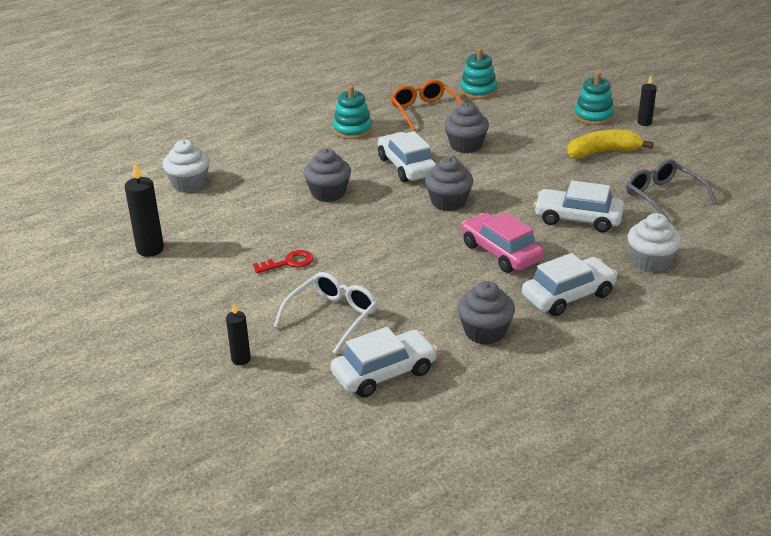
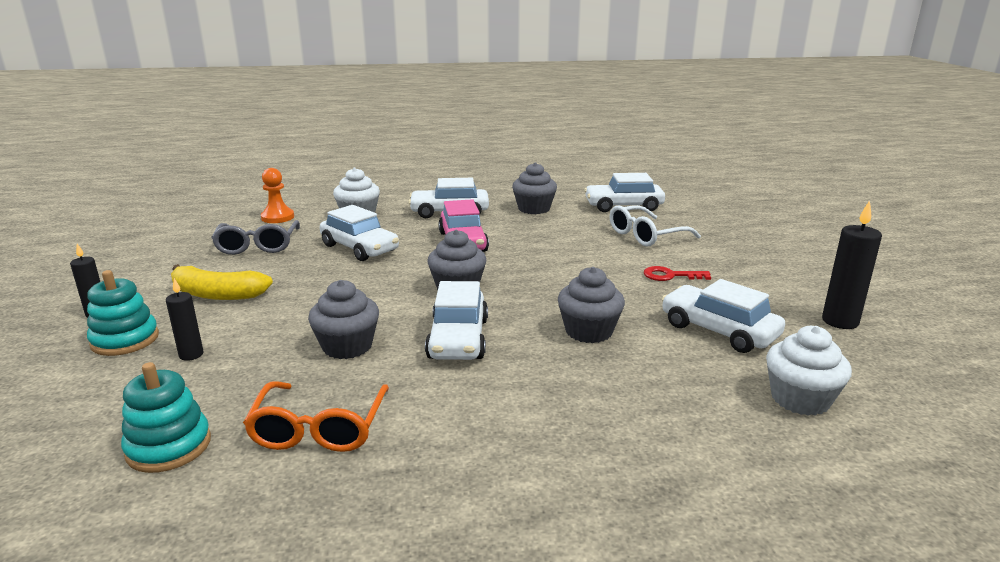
camera: 155 degrees left, 10 degrees down
(240, 217) = (718, 330): none -> white car
(241, 359) = (732, 229): black candle -> black candle (191, 355)
(352, 130) = (478, 426): turquoise stacking toy -> none
(717, 234) = (277, 217): none -> orange pawn

